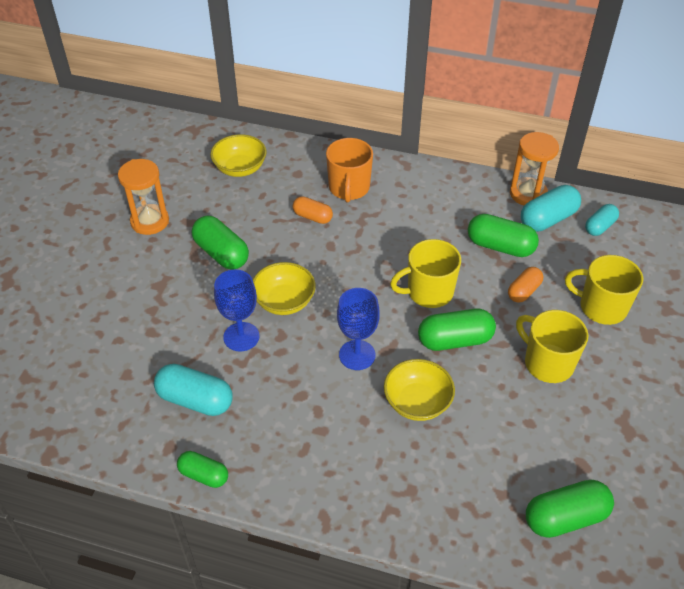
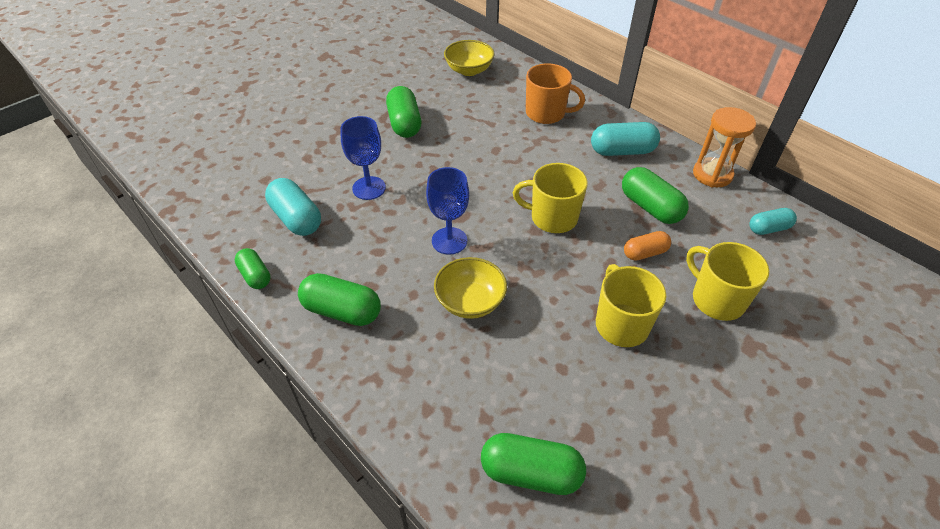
camera: 30 degrees right, 0 degrees up
(150, 221) = (371, 83): orange hourglass -> none
(284, 301) = (424, 176): yellow bowl -> none
(312, 217) = (498, 124): orange capsule -> none
(349, 188) = (546, 113): orange mug -> orange mug turned 105 degrees counterclockwise
(455, 340) = (545, 266): green capsule -> green capsule (342, 311)
(548, 219) = (717, 202): turquoise capsule -> turquoise capsule (622, 151)

